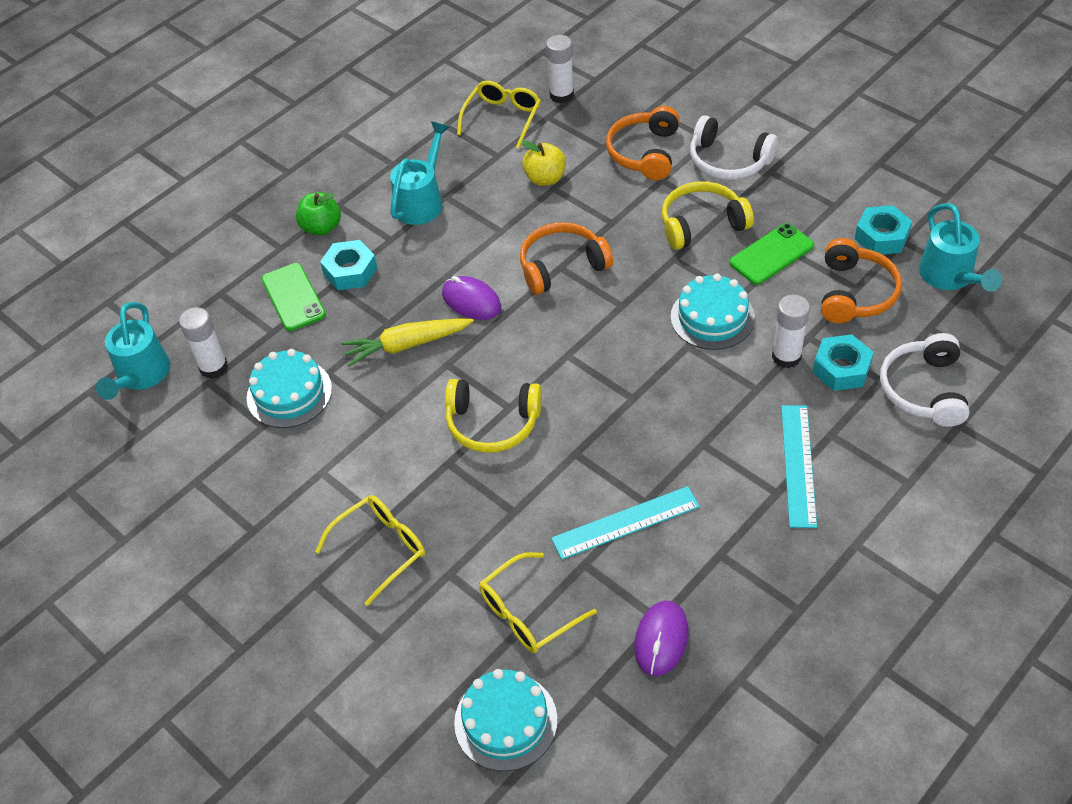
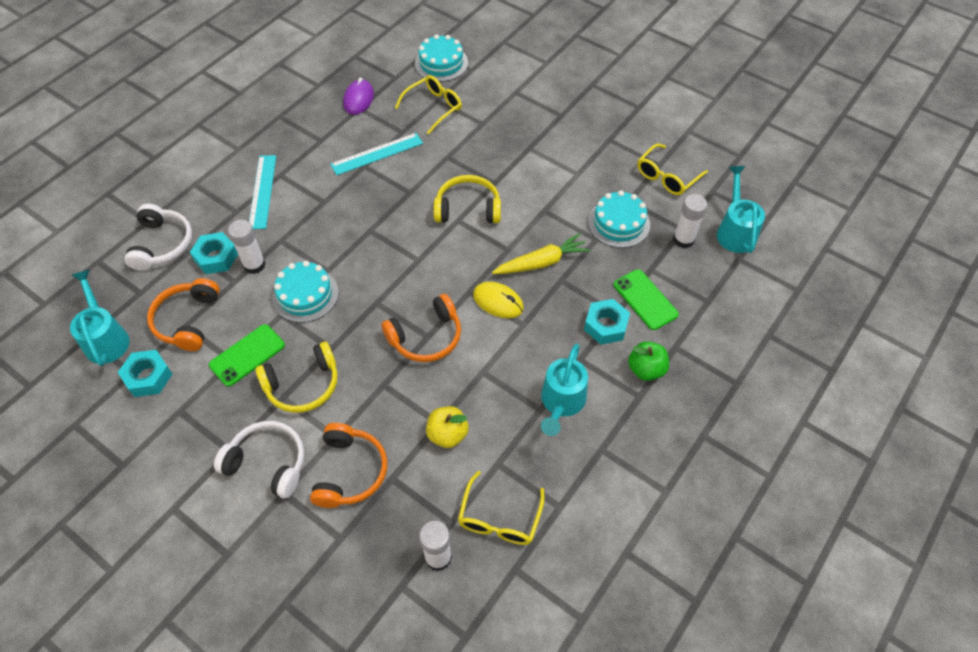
camera: 170 degrees right, 5 degrees up
(381, 548) = (526, 134): yellow glasses -> yellow glasses (667, 177)
(471, 301) = (498, 302): purple mouse -> yellow mouse

